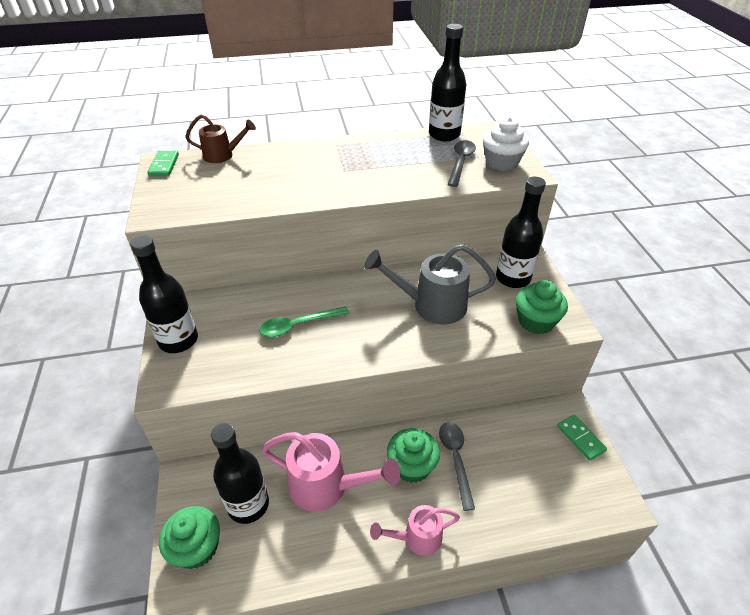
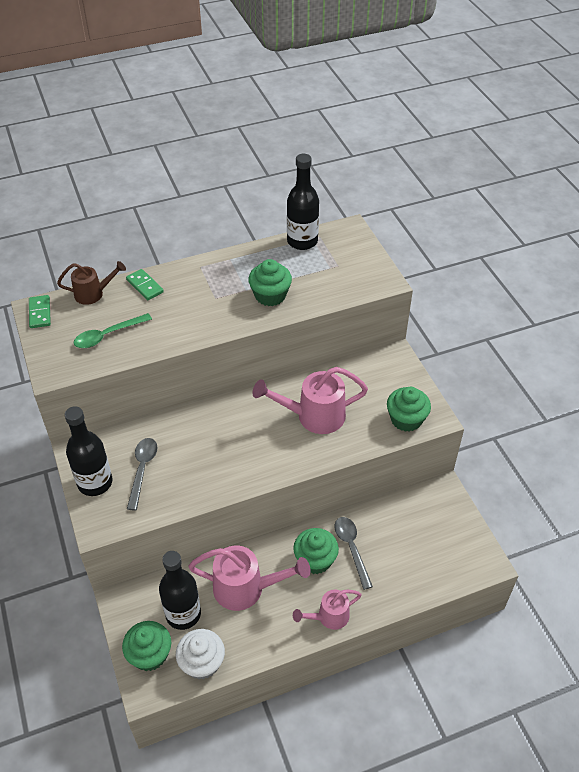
camera: 10 degrees left, 5 degrees up
(298, 325) = (199, 453): green spoon -> green spoon (107, 335)
(401, 173) = (270, 295): none -> green cupcake
(431, 305) = (313, 416): grey watering can -> pink watering can
(460, 162) = (322, 275): grey spoon -> grey spoon (142, 470)
(501, 162) = (360, 270): white cupcake -> white cupcake (202, 663)
(513, 278) = (382, 378): black bottle -> none
(580, 438) = (455, 514): green domino -> green domino (145, 286)

